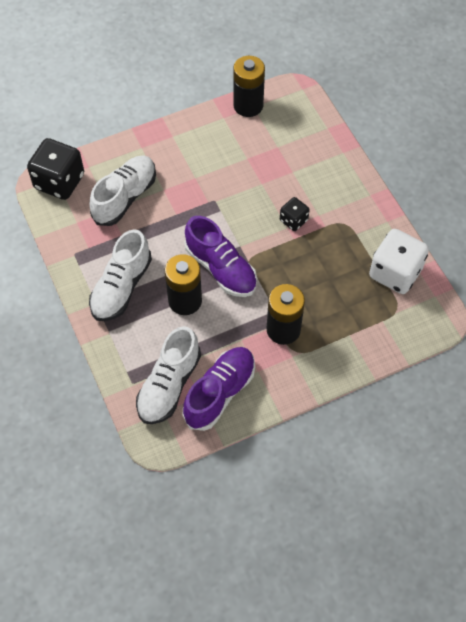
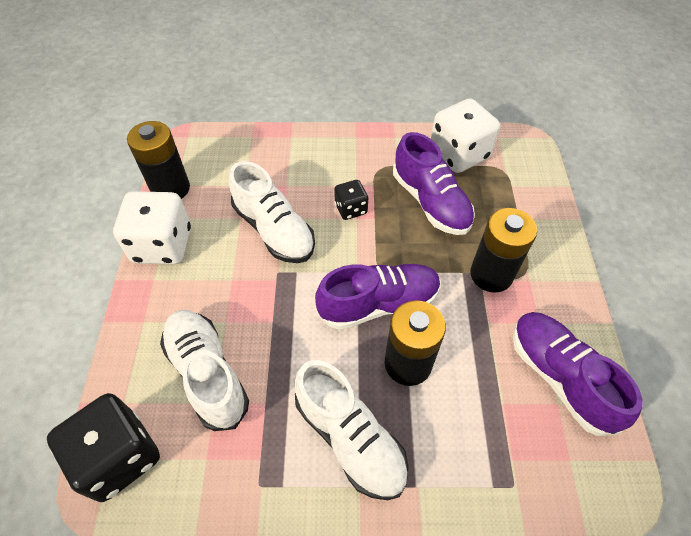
camera: 65 degrees left, 5 degrees down
(169, 385) = (531, 436): white shoe -> white shoe (274, 230)
(200, 126) = (162, 245): none -> white dice
(331, 269) = (430, 202): none -> purple shoe

